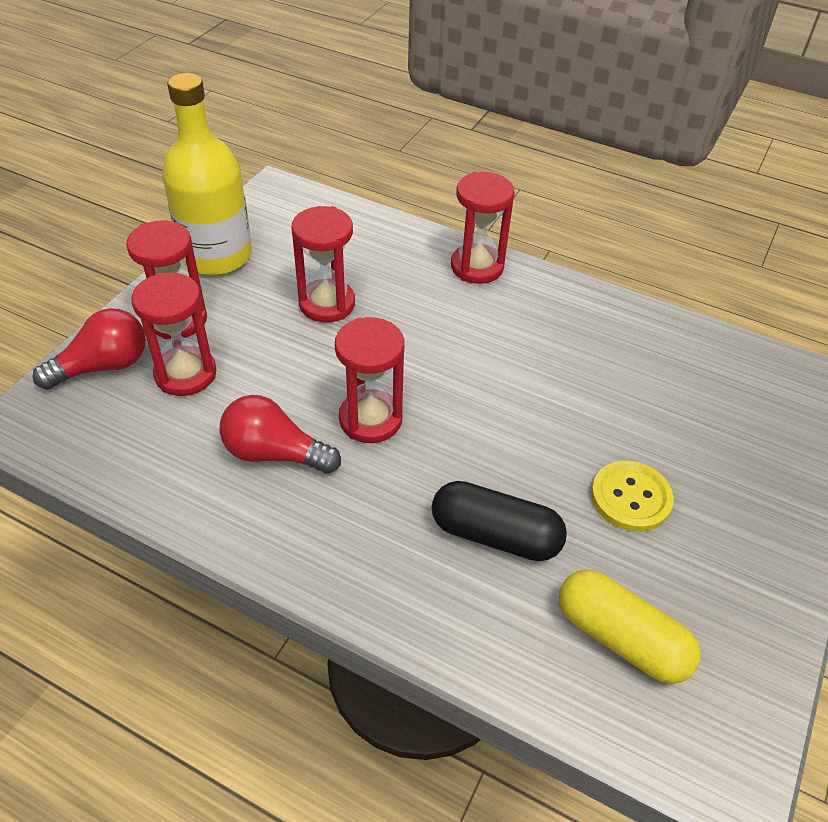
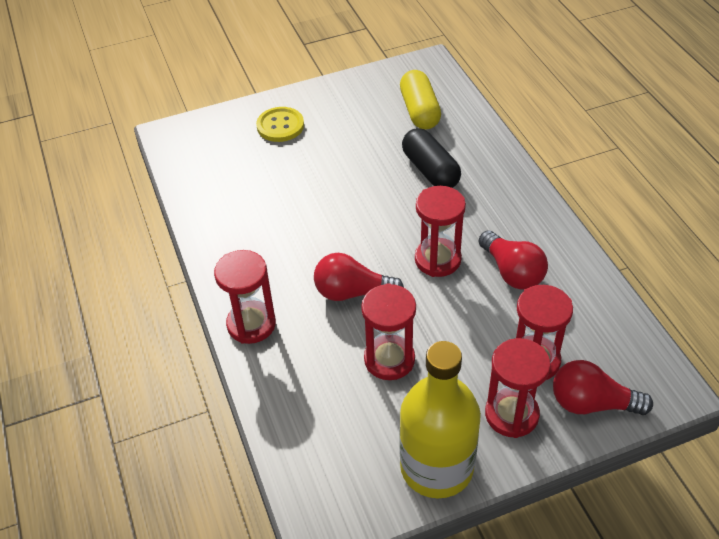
camera: 135 degrees left, 0 degrees up
(422, 338) = (352, 292): none -> red light bulb
(631, 497) = (346, 149): yellow button -> yellow button (280, 126)

